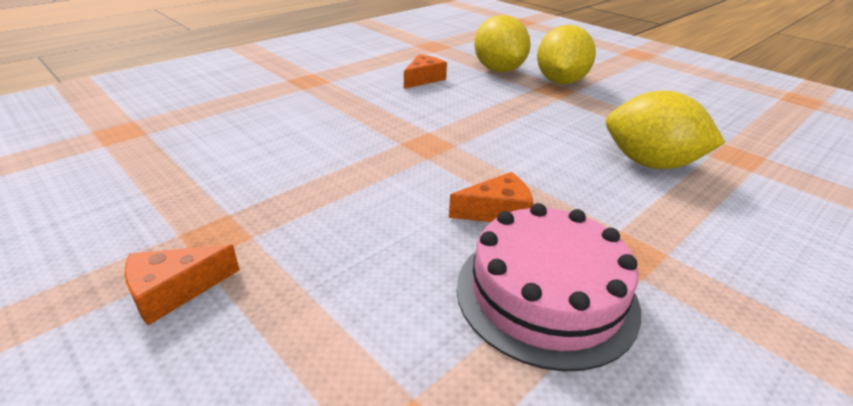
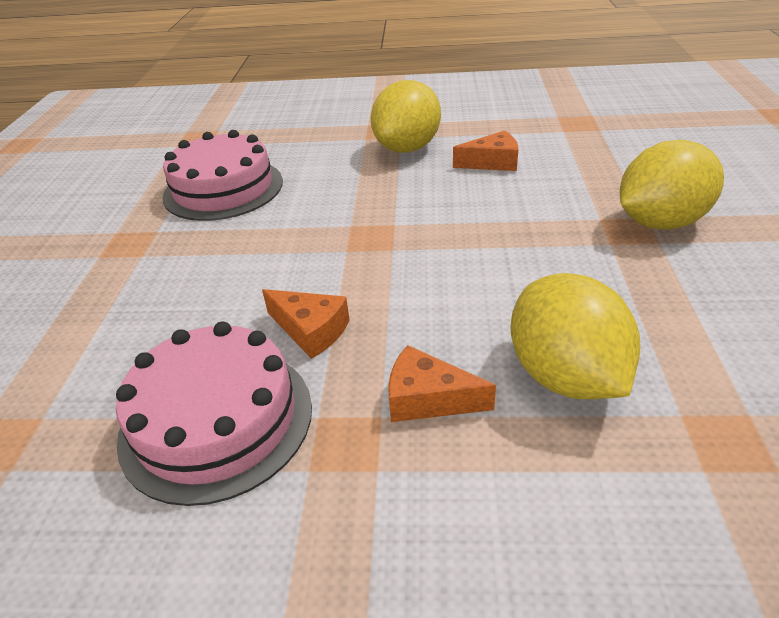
camera: 50 degrees right, 5 degrees up
(174, 291) = (62, 269): orange cheese -> orange cheese (428, 399)
(236, 159) = (223, 189): none -> pink cake
(498, 70) = (603, 178): yellow lemon -> yellow lemon (407, 148)

